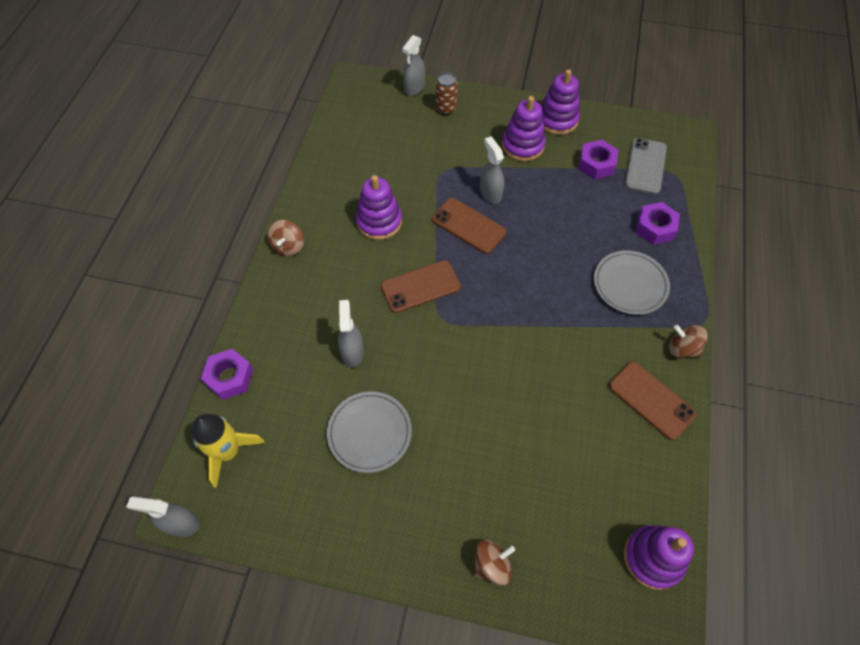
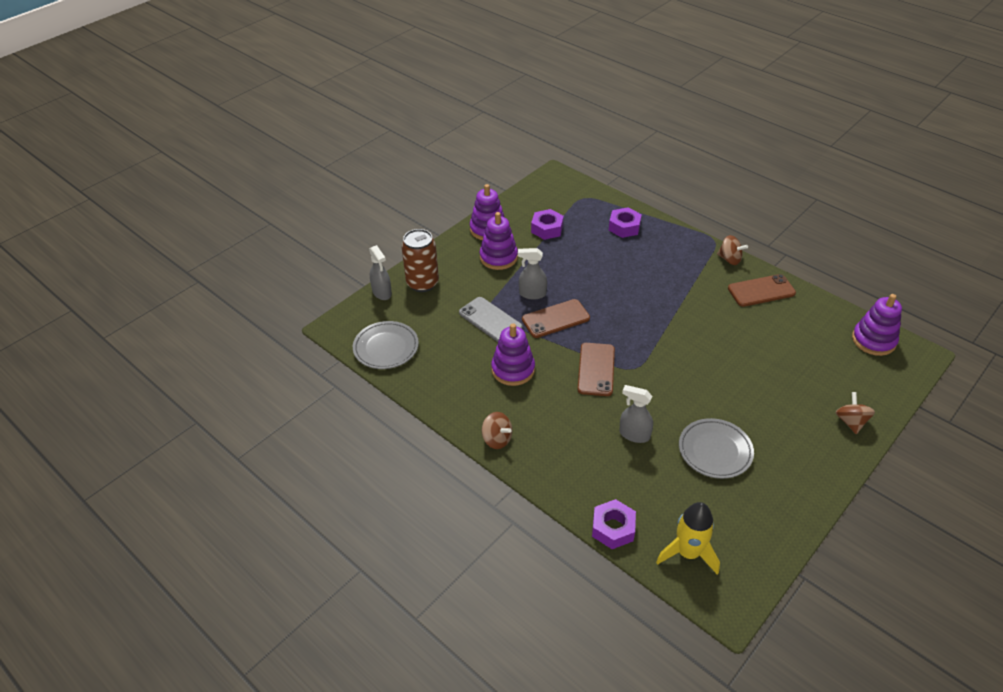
camera: 60 degrees left, 15 degrees down
(181, 524) = (742, 610): grey spray bottle -> none
(446, 108) = (422, 283): brown can -> brown can, size x1.63
(630, 285) = (664, 260): grey plate -> grey plate (386, 348)
(645, 166) = (567, 207): grey phone -> grey phone (490, 320)
(682, 348) = (729, 259): brown spinning top -> brown spinning top turned 120 degrees counterclockwise

